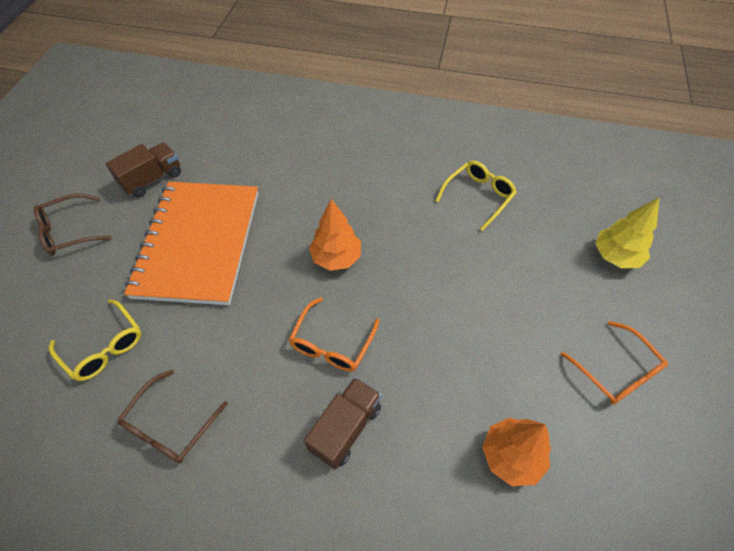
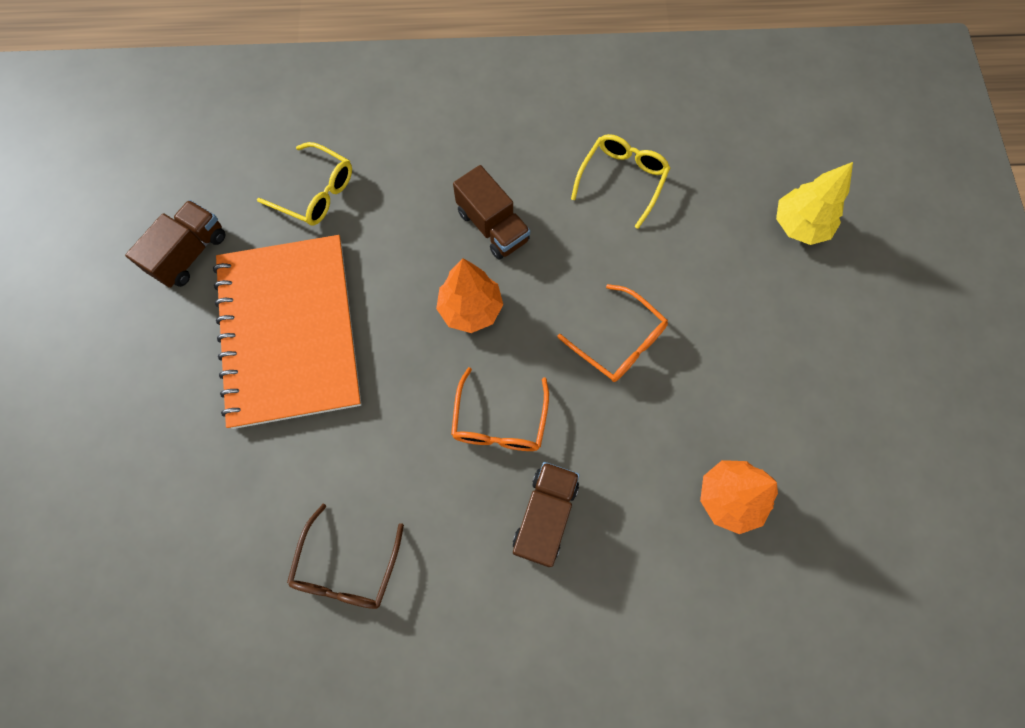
camera: 15 degrees left, 15 degrees up
(69, 231) = (111, 357): brown glasses -> none
(104, 347) = (228, 497): yellow glasses -> yellow glasses (316, 193)
(371, 206) = (492, 226): none -> brown truck
(616, 371) = (822, 372): orange glasses -> orange glasses (619, 342)

